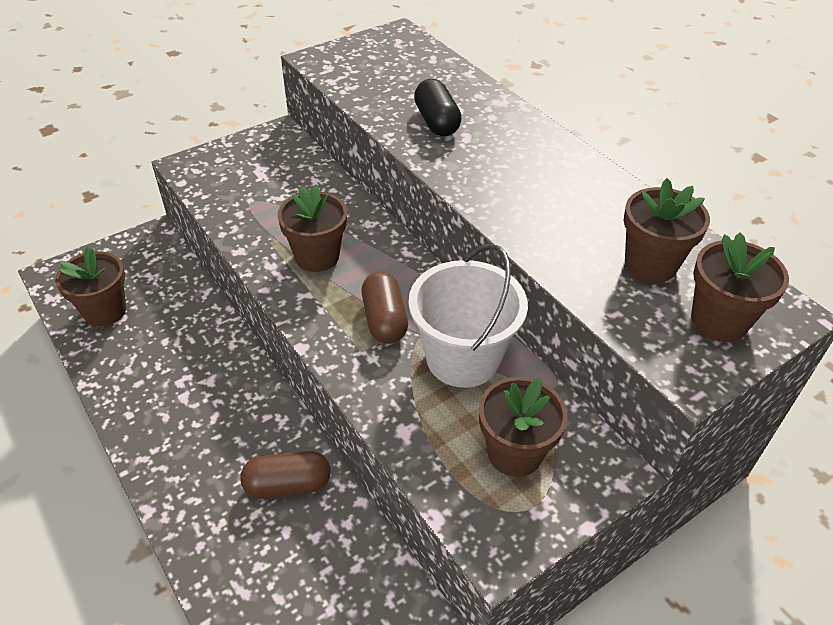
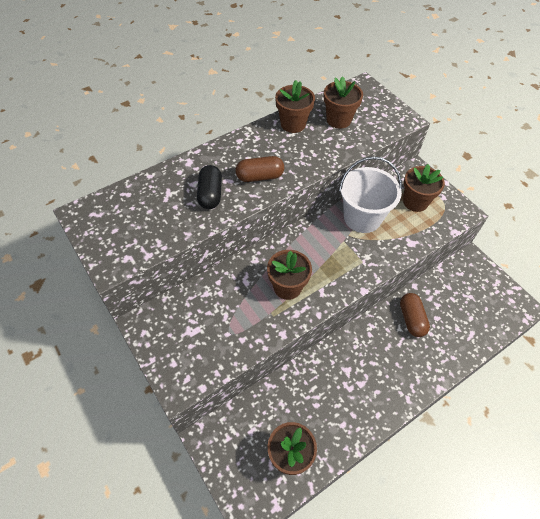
camera: 90 degrees left, 10 degrees up
(384, 320) = (339, 251): brown capsule -> brown capsule (260, 177)
(436, 122) = (210, 194): black capsule -> black capsule turned 75 degrees counterclockwise
(719, 321) = (372, 105): brown flower pot -> brown flower pot (293, 124)

